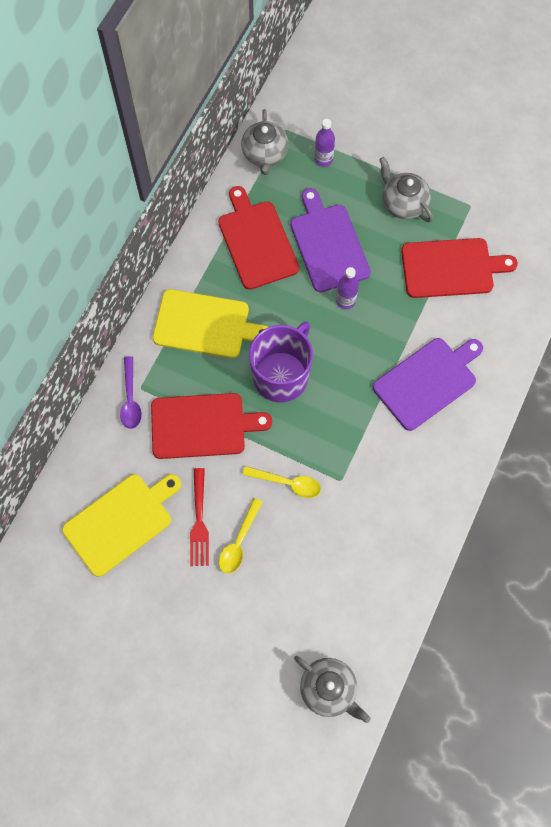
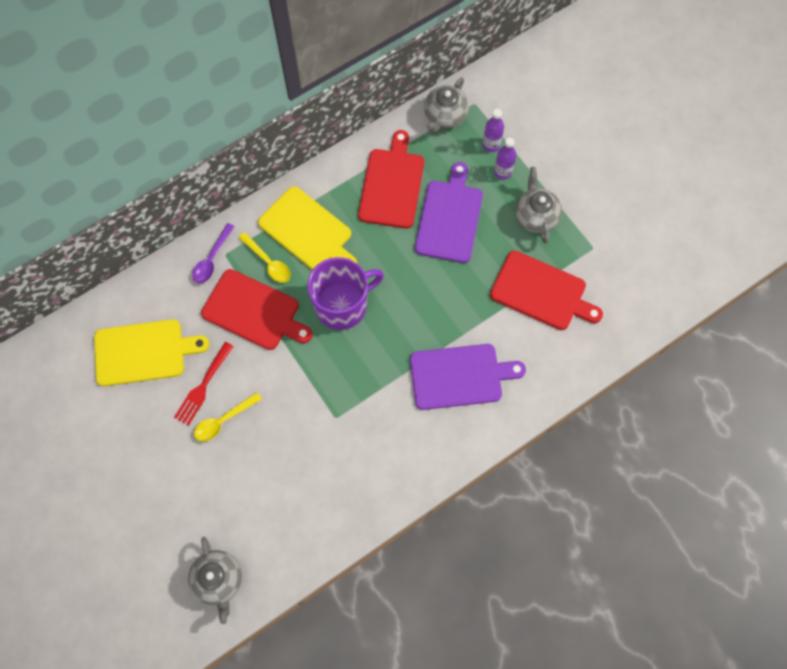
camera: 30 degrees right, 0 degrees up
(287, 483) = (291, 395): yellow spoon -> yellow spoon (268, 262)
(345, 301) = (434, 272): purple bottle -> purple bottle (502, 172)

